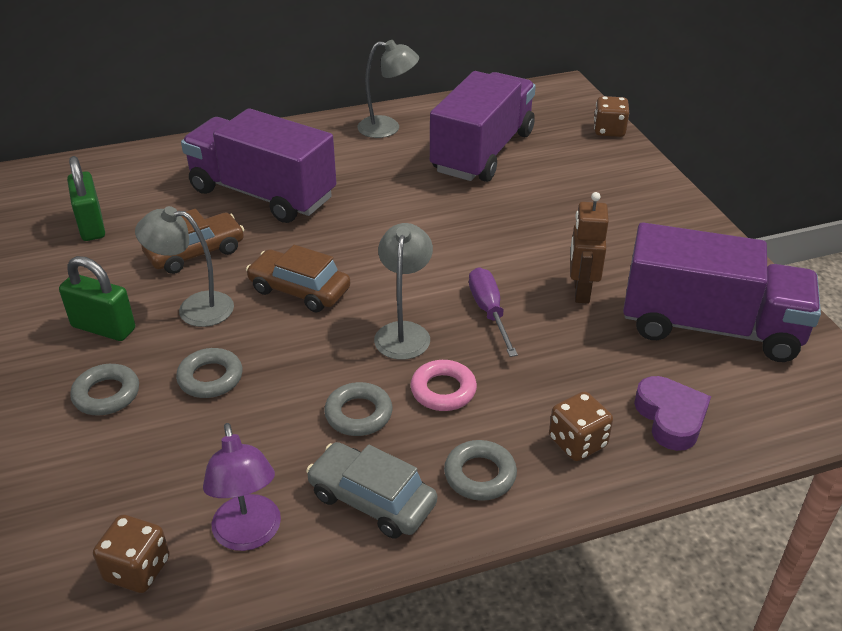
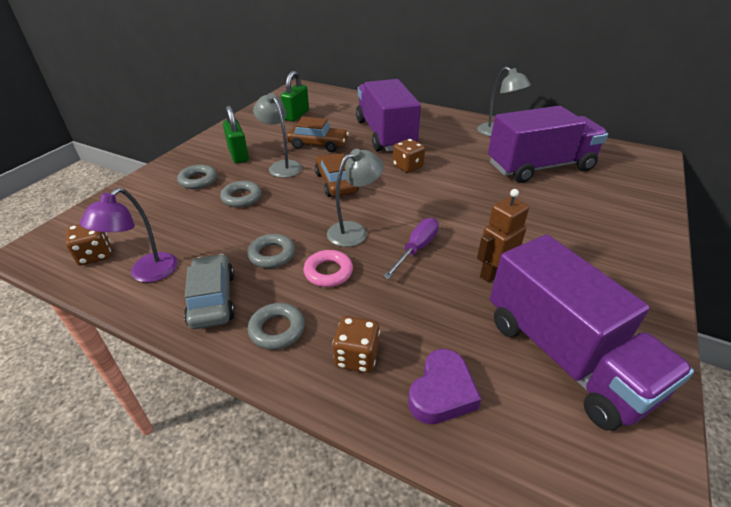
camera: 45 degrees right, 0 degrees up
(609, 130) = (657, 193): brown dice -> brown dice (407, 166)

